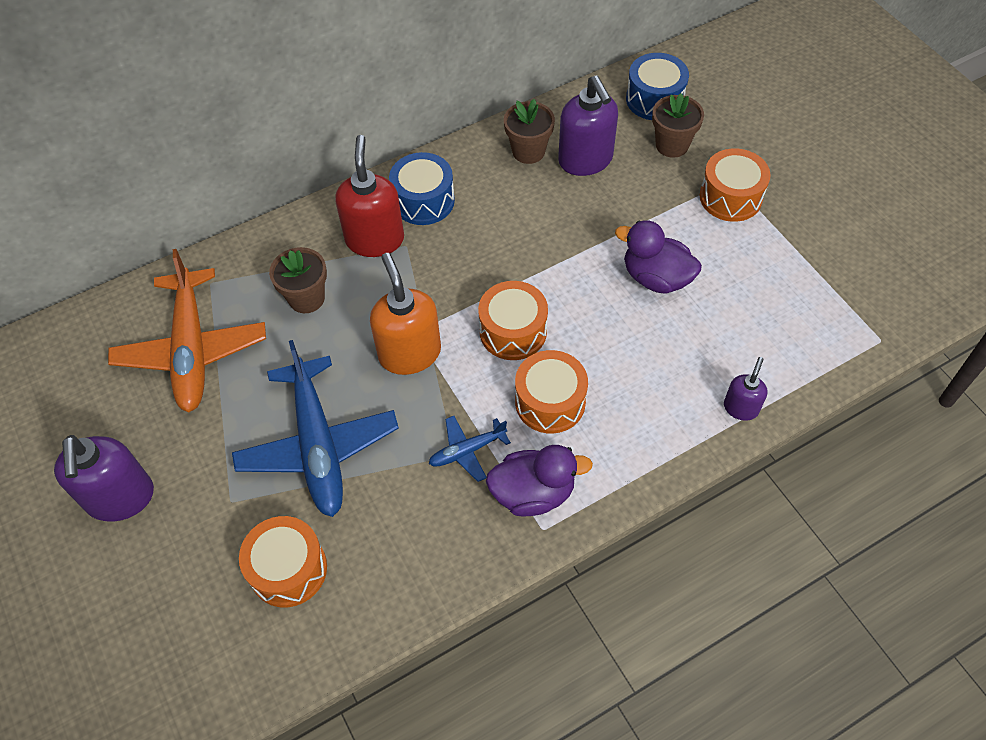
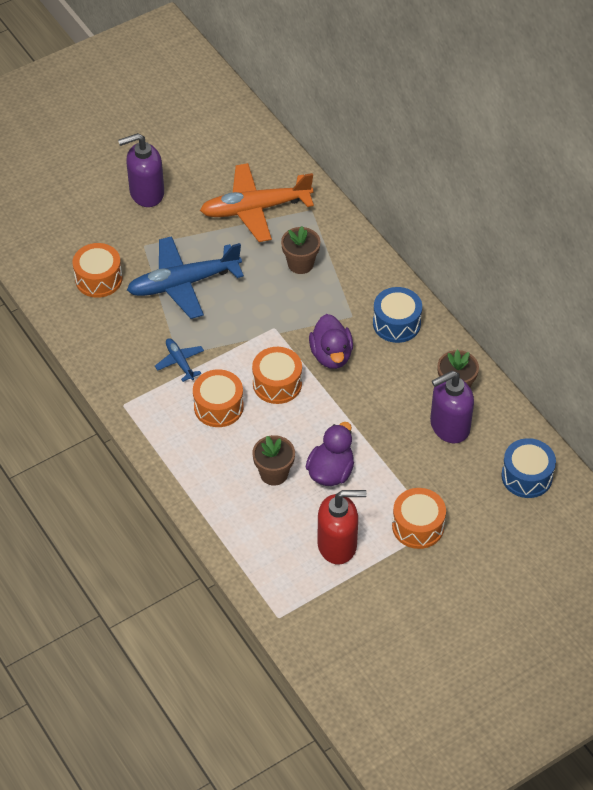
camera: 85 degrees right, 5 degrees down
(375, 239) = (356, 297): red soap dispenser -> red soap dispenser (337, 545)
(409, 353) = (256, 325): orange soap dispenser -> none
(533, 493) = (149, 399): purple duck -> purple duck (331, 355)
(672, 145) = (473, 487): brown flower pot -> brown flower pot (274, 473)
(741, 408) = (216, 520): purple soap dispenser -> none

